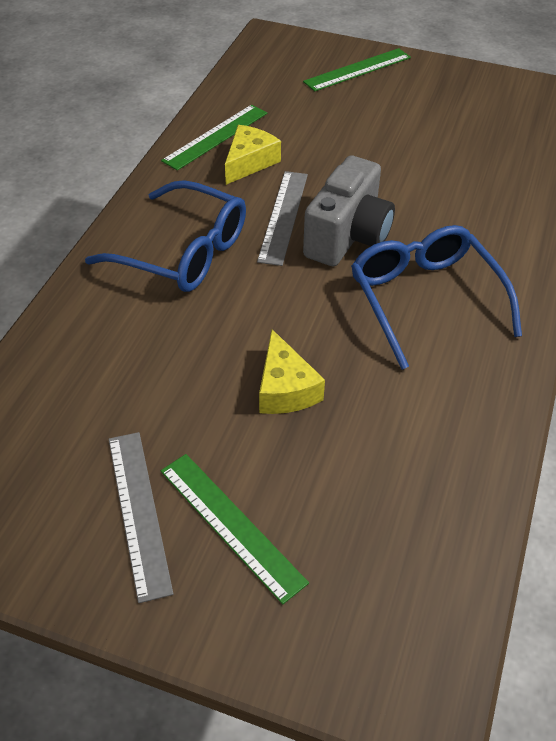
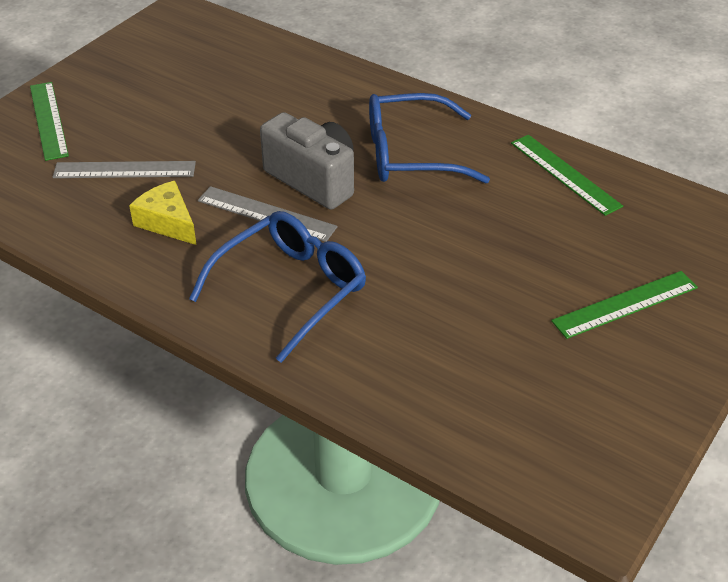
camera: 75 degrees left, 5 degrees down
(139, 512) = (606, 357): grey ruler -> grey ruler (124, 170)
(216, 137) = (107, 239): green ruler -> green ruler (565, 174)
(285, 388) = (490, 251): yellow cheese -> none

